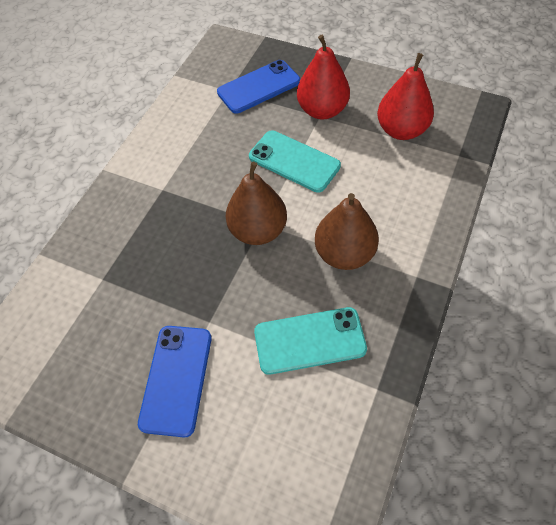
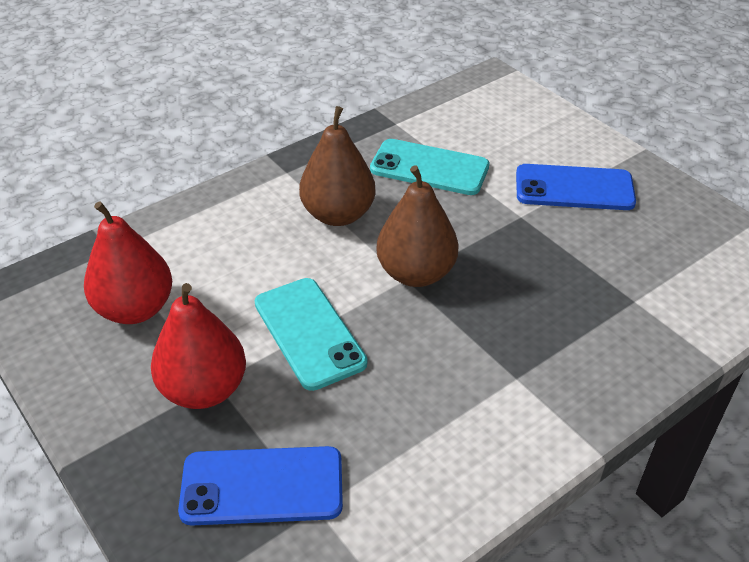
camera: 155 degrees left, 15 degrees down
(176, 379) = (574, 188): blue phone -> blue phone turned 60 degrees clockwise

